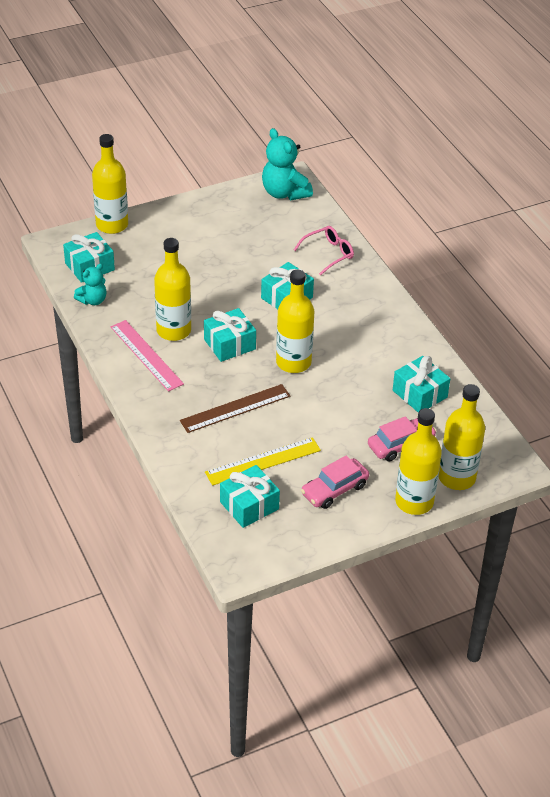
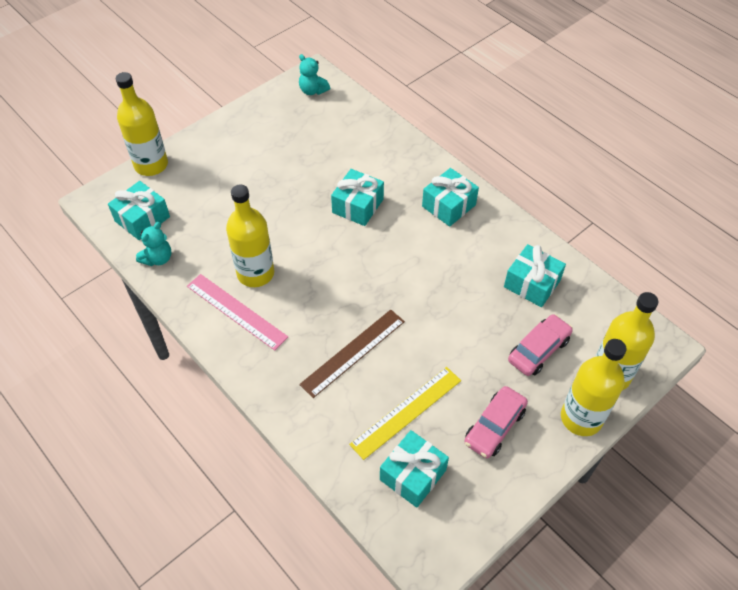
camera: 15 degrees left, 10 degrees up
(229, 344) = (319, 275): turquoise gift -> turquoise gift (449, 206)
(284, 193) = (313, 90): turquoise teddy bear -> turquoise teddy bear, size x0.59
(293, 362) = (392, 280): yellow bottle -> none
(328, 254) = (380, 147): pink glasses -> none

